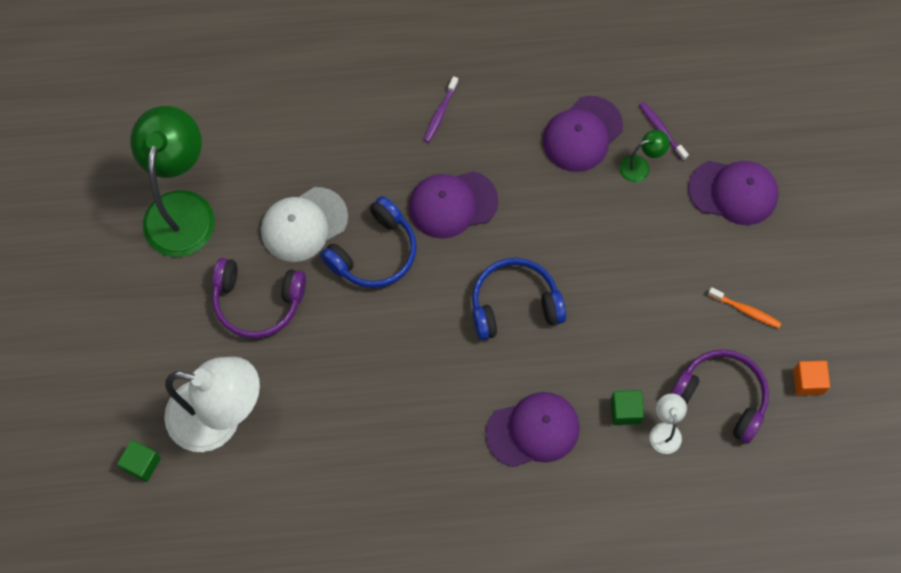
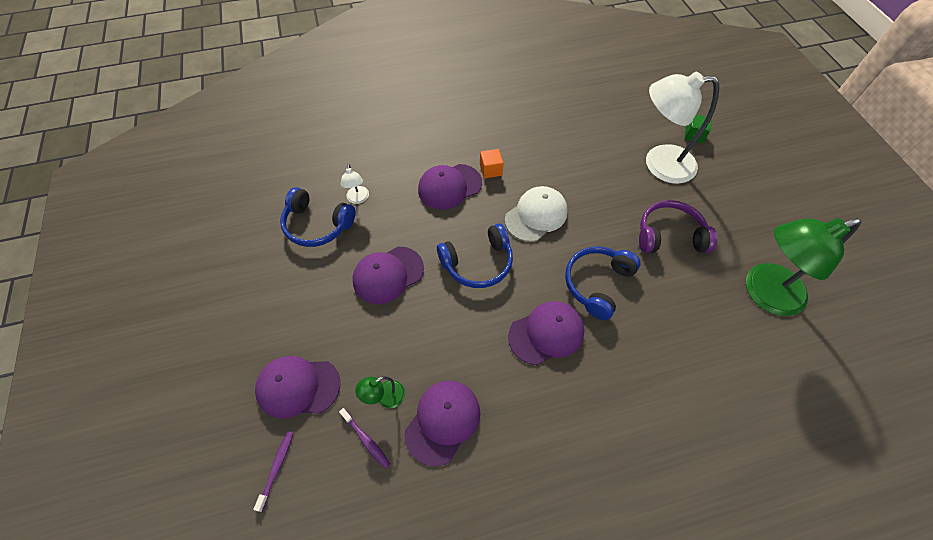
camera: 170 degrees right, 10 degrees down
(182, 208) = (763, 293): green lamp -> green lamp turned 75 degrees clockwise
(304, 224) = (661, 296): white cap -> white cap (536, 215)
(440, 113) = (582, 420): purple toothbrush -> purple toothbrush (276, 468)
(625, 411) = (386, 206): green cube -> none
(629, 307) = (388, 275): none -> purple cap
(721, 397) = (317, 225): purple headphones -> blue headphones
(745, 310) = (294, 287): orange toothbrush -> none
(808, 382) = (251, 244): orange cube -> orange cube (490, 170)

